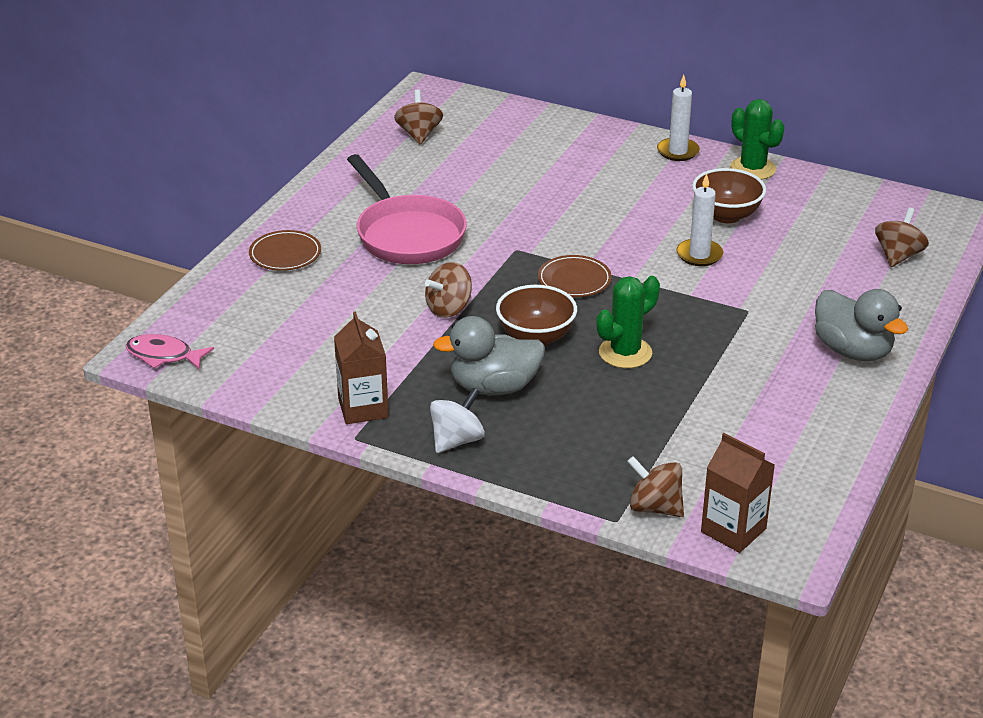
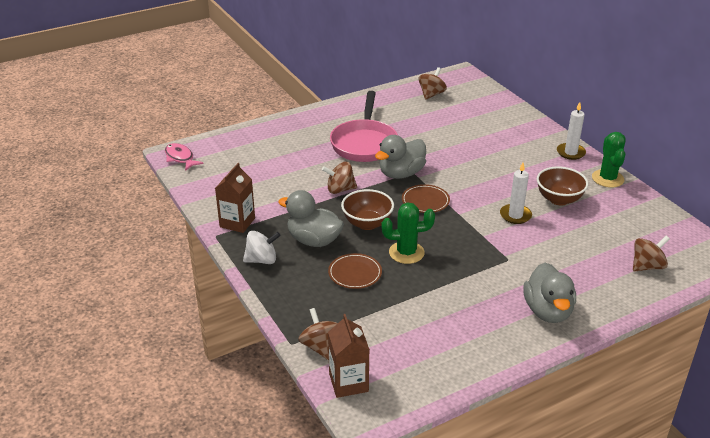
camera: 35 degrees right, 0 degrees up
(285, 254) = (293, 130): brown plate -> brown plate (355, 273)
(504, 257) = (401, 174): none -> grey duck

